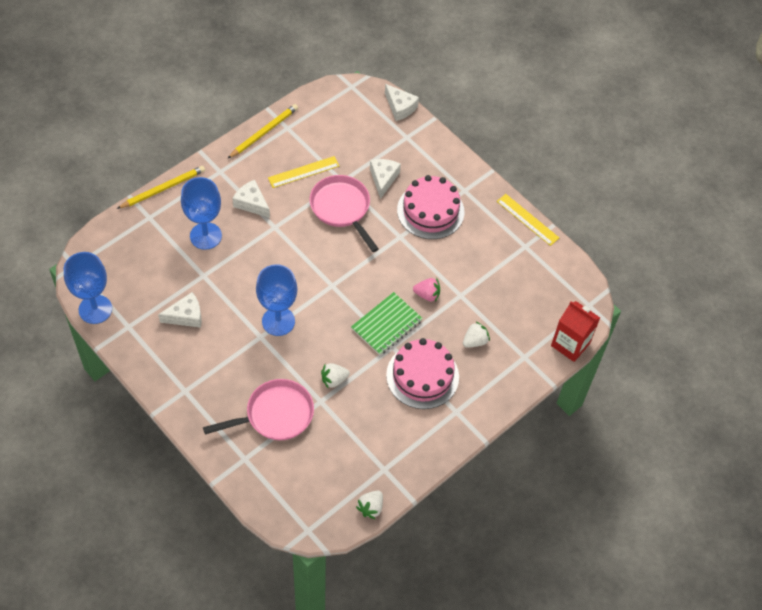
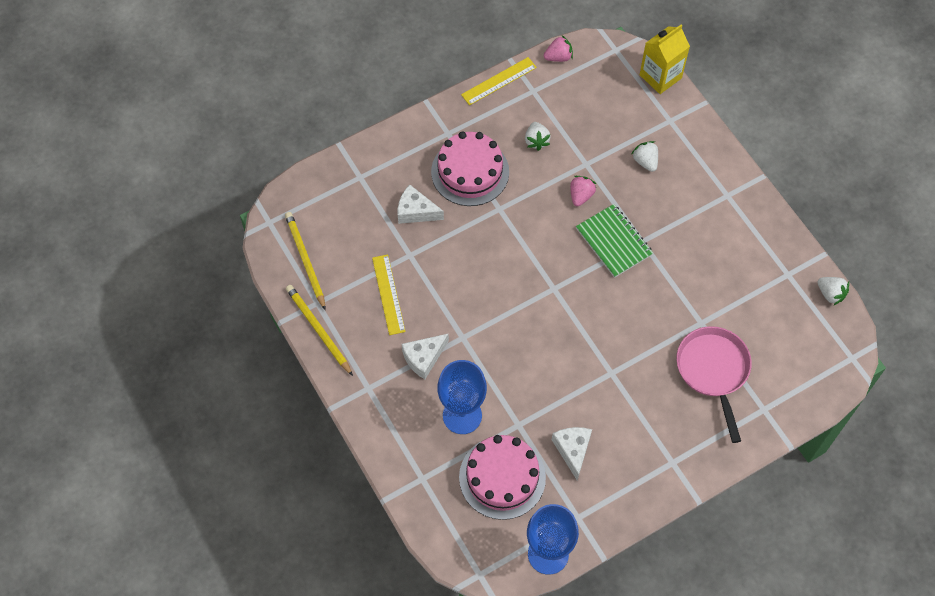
camera: 75 degrees left, 5 degrees up
(163, 188) = (381, 457): yellow pencil -> yellow pencil (305, 260)
(278, 321) = (593, 351): blue goblet -> none
(334, 380) = (676, 305): white strawberry -> white strawberry (536, 141)
(342, 208) = (449, 261): pink pan -> none
(400, 107) = (314, 176): white cheese -> none
(422, 376) = (681, 218): pink cake -> pink cake (502, 477)
(566, 261) = (558, 57): none -> pink strawberry
(570, 344) = (660, 76): red carton -> yellow carton

